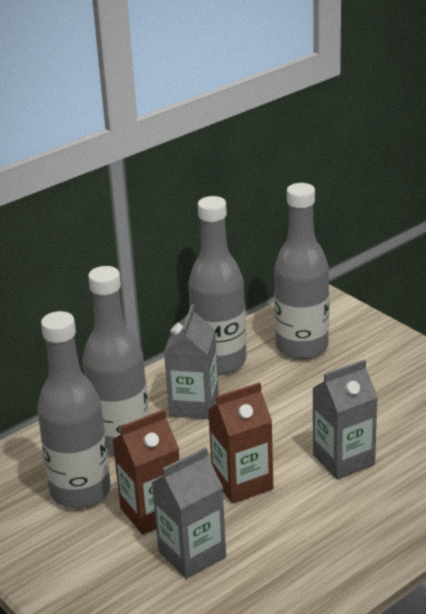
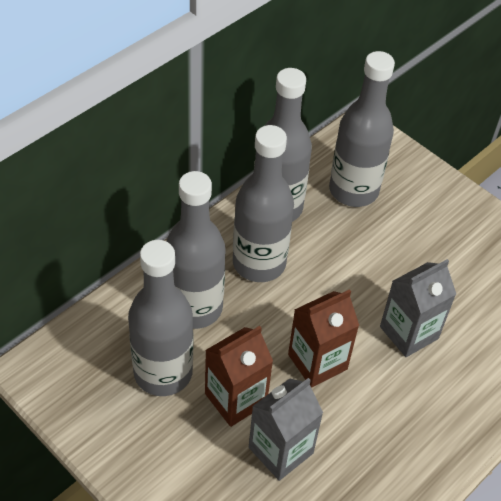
camera: 10 degrees left, 20 degrees up
(194, 405) = (259, 263): grey carton -> grey bottle

